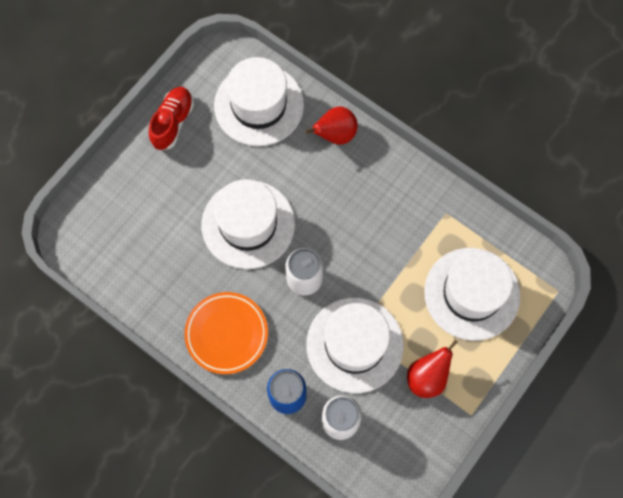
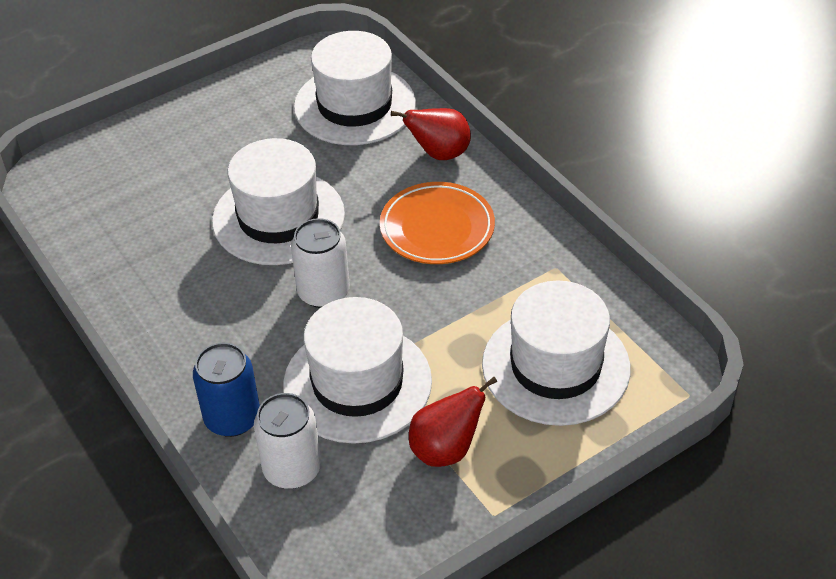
camera: 20 degrees right, 25 degrees down
(173, 122) = (238, 99): red shoe -> none
(226, 334) = (187, 326): orange plate -> orange plate (437, 228)

